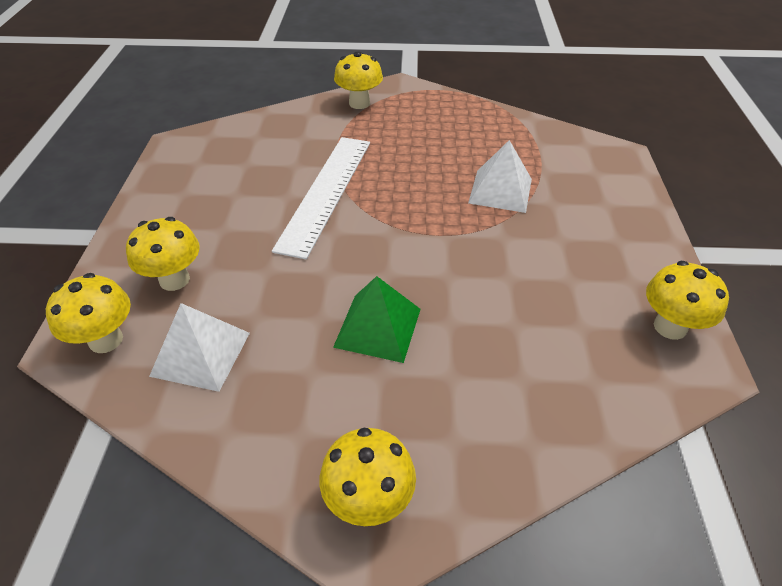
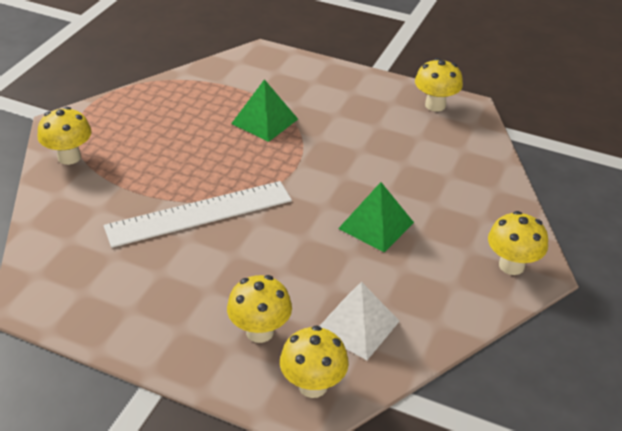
camera: 70 degrees left, 5 degrees down
(326, 192) = (199, 213): white ruler -> white ruler turned 60 degrees counterclockwise
(500, 190) = (264, 121): white pyramid -> green pyramid

